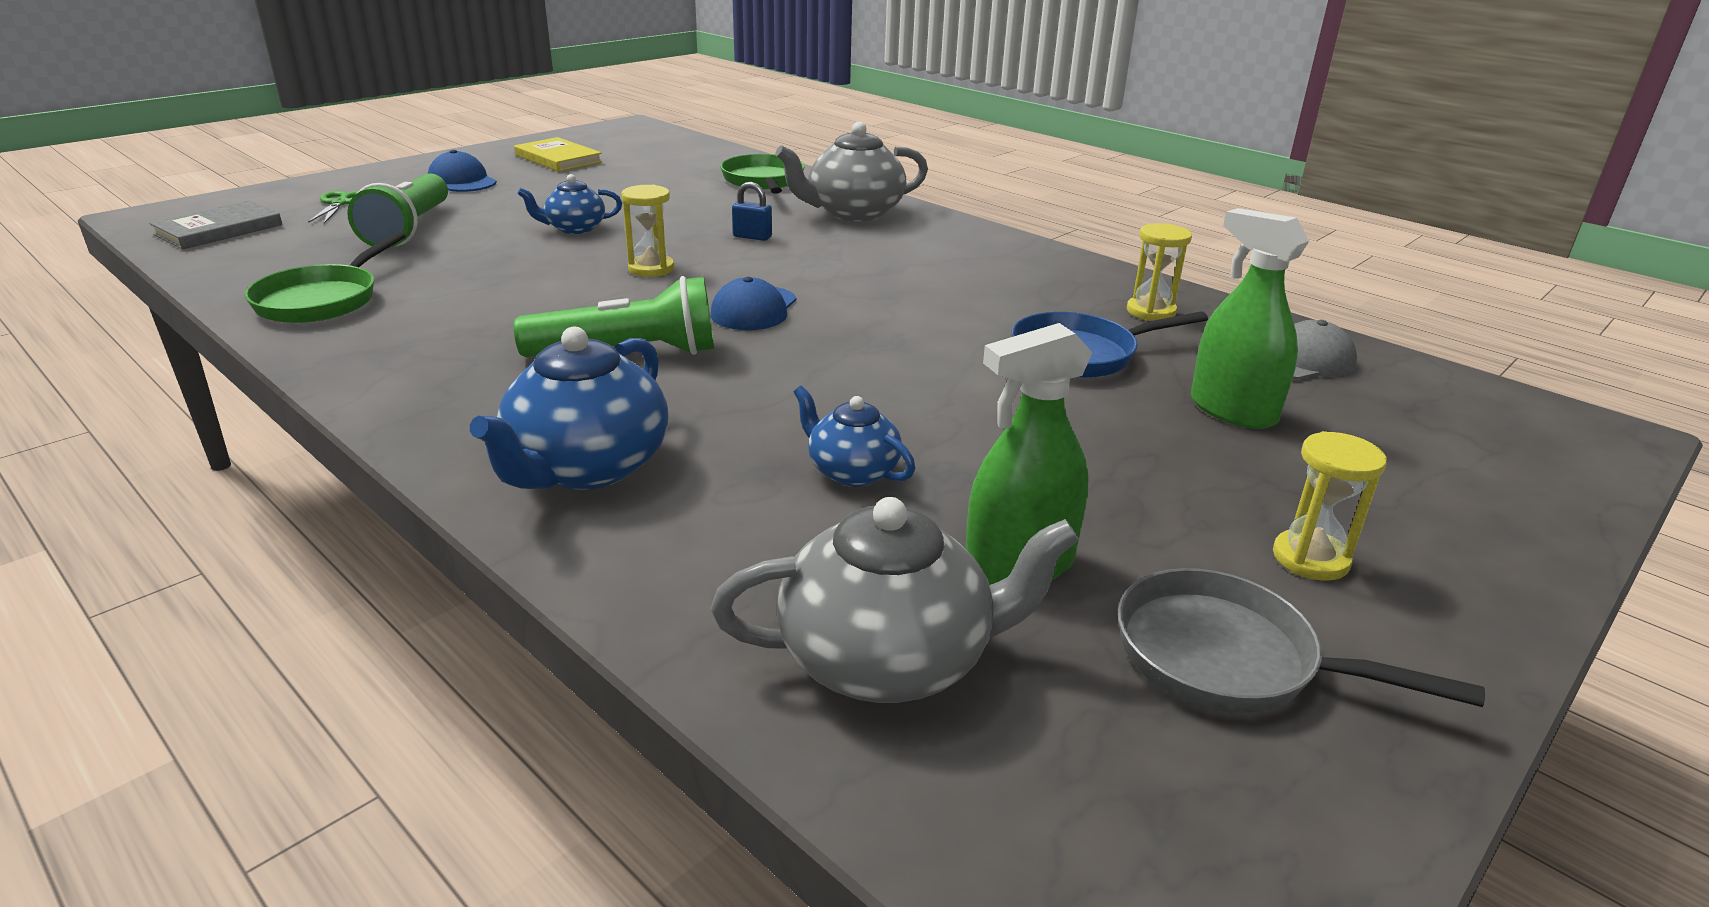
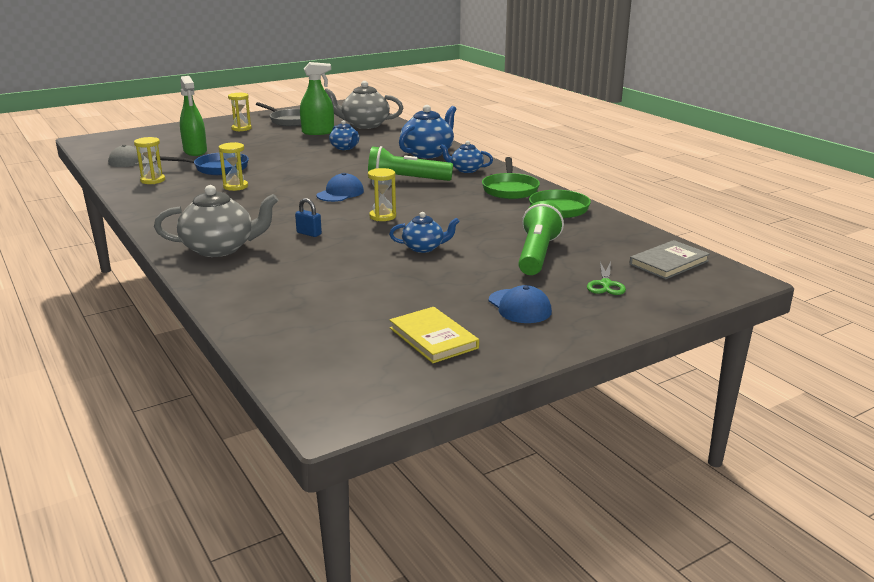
camera: 165 degrees left, 5 degrees down
(479, 402) = (466, 170): none -> blue teapot
(763, 181) = (255, 288): green pan -> green pan (510, 189)
(971, 309) = (235, 186): none -> yellow hourglass

